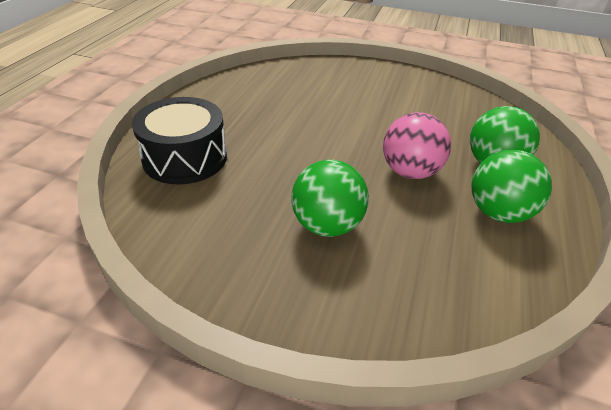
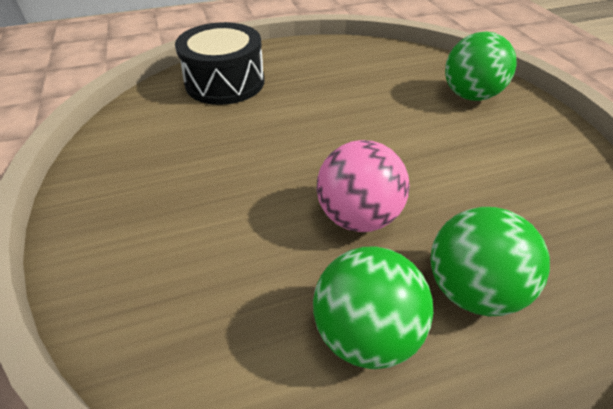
camera: 55 degrees right, 5 degrees up
(327, 225) = (209, 195): green ball -> green ball (470, 95)

